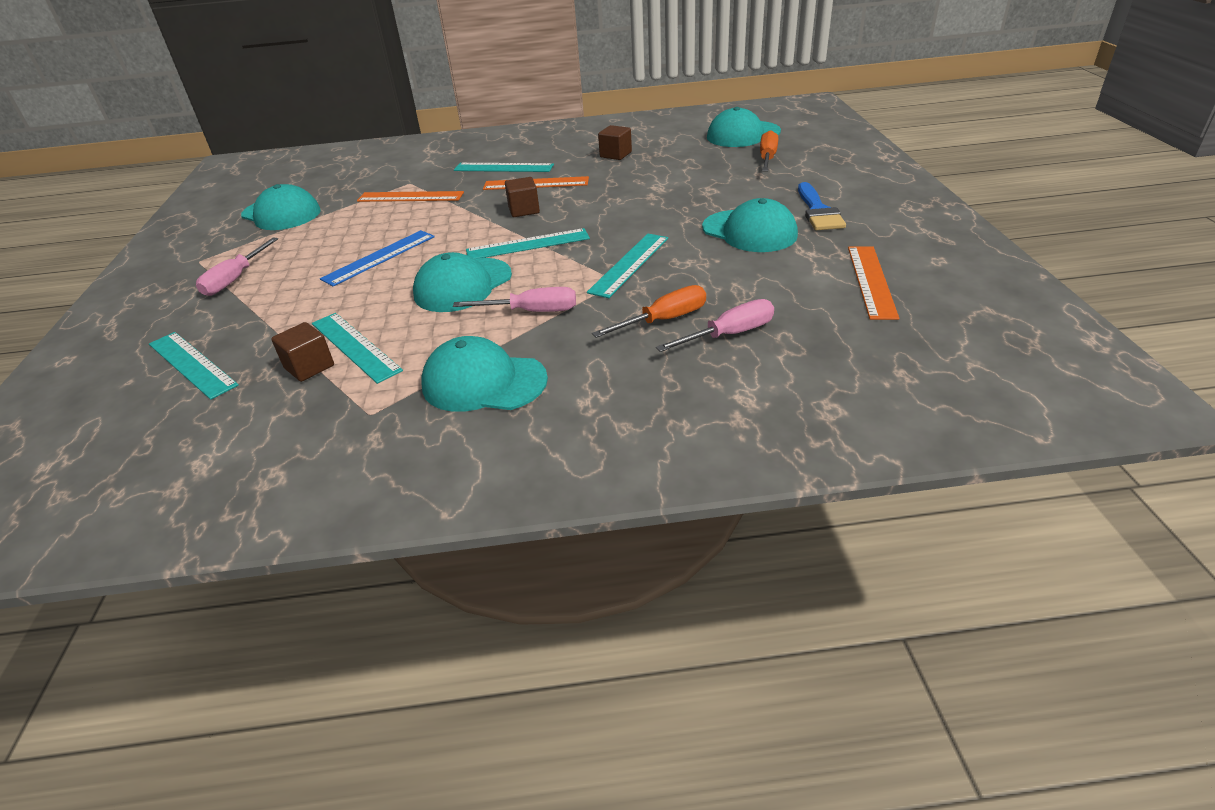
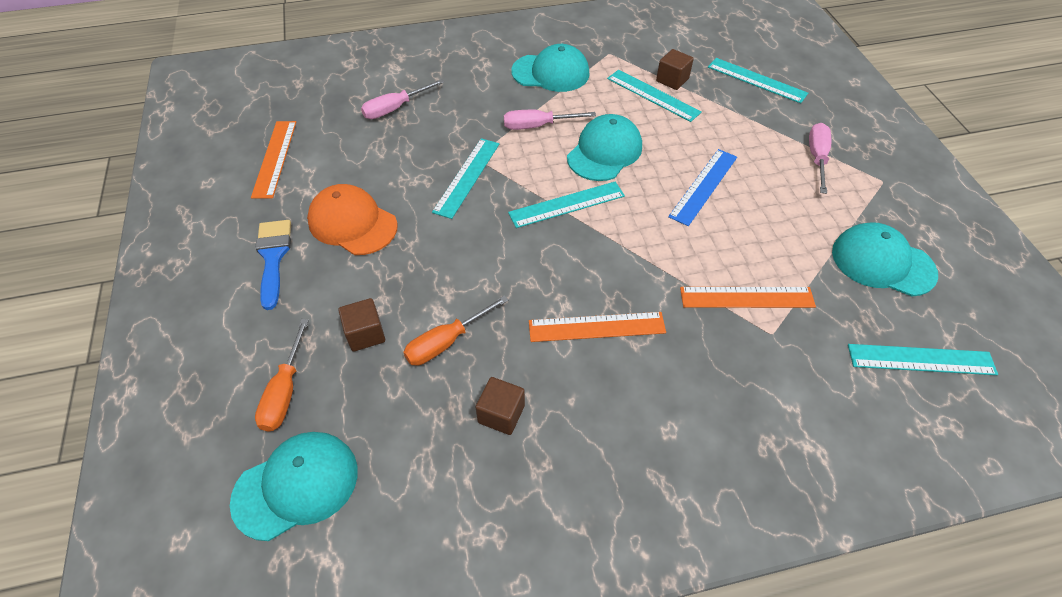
camera: 170 degrees right, 15 degrees up
(503, 168) = (659, 376): turquoise ruler -> turquoise ruler (921, 359)
(524, 210) = (591, 265): brown cube -> brown cube (365, 334)
(664, 320) = (439, 120): orange screwdriver -> orange screwdriver (446, 342)
(749, 231) = (352, 223): turquoise cap -> orange cap

